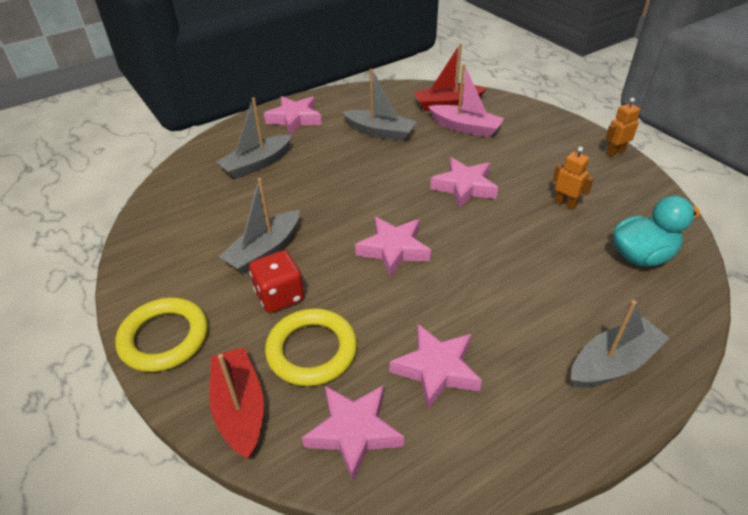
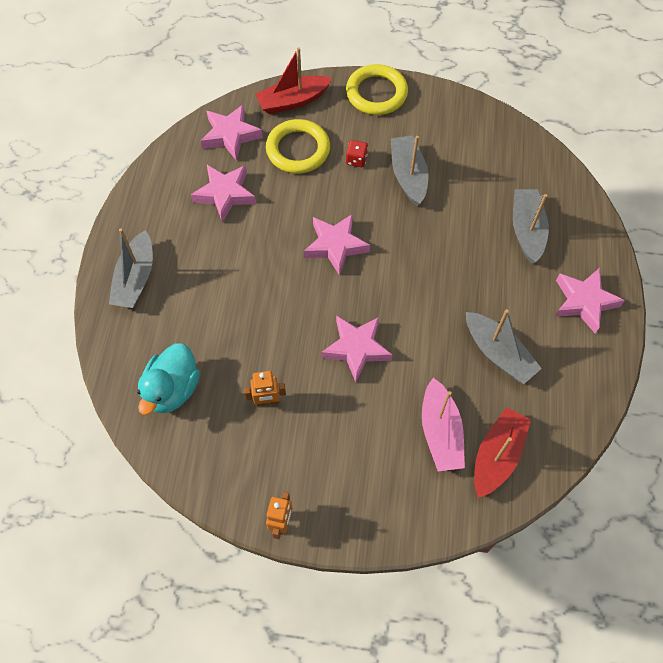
camera: 130 degrees right, 20 degrees up
(240, 409) = (293, 101): red boat -> red boat turned 135 degrees clockwise
(280, 296) = (356, 160): red dice -> red dice, size x0.59
(379, 132) = (498, 353): grey boat -> grey boat turned 105 degrees counterclockwise
(465, 128) = (440, 432): pink boat -> pink boat turned 75 degrees counterclockwise

